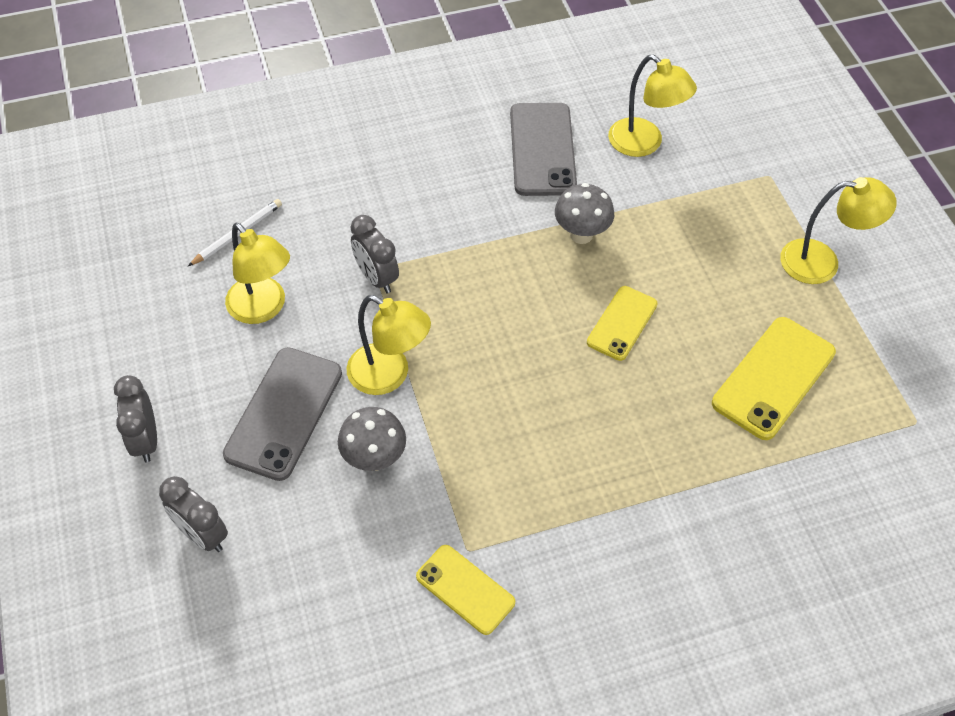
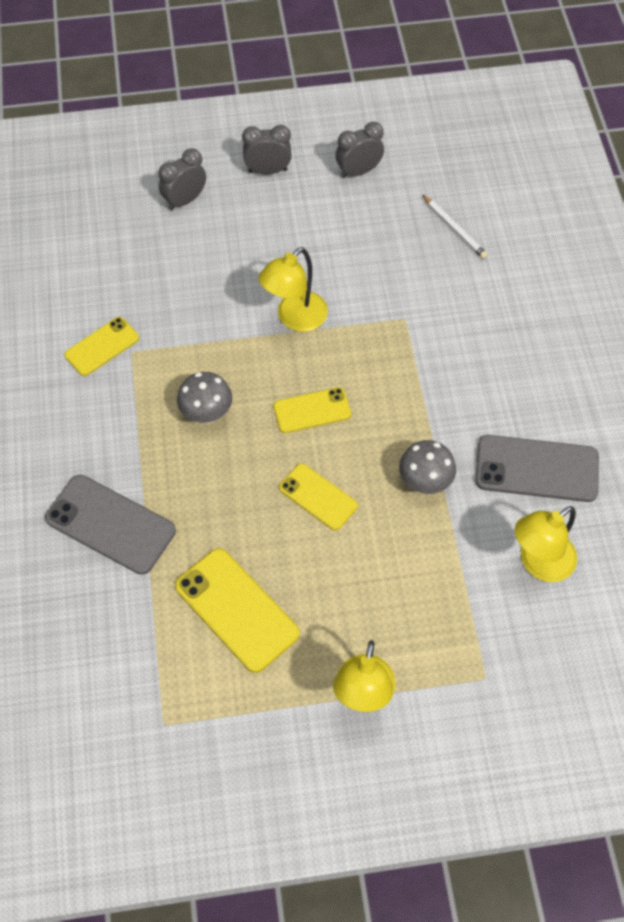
camera: 100 degrees right, 5 degrees up
(263, 309) = (374, 242): yellow lamp -> none
(284, 413) = (274, 250): grey phone -> grey phone (110, 524)
(374, 459) = (222, 302): grey mushroom -> grey mushroom (207, 415)
(376, 278) = (395, 319): grey clock -> grey clock (358, 171)
(515, 342) = (312, 410): none -> yellow phone

